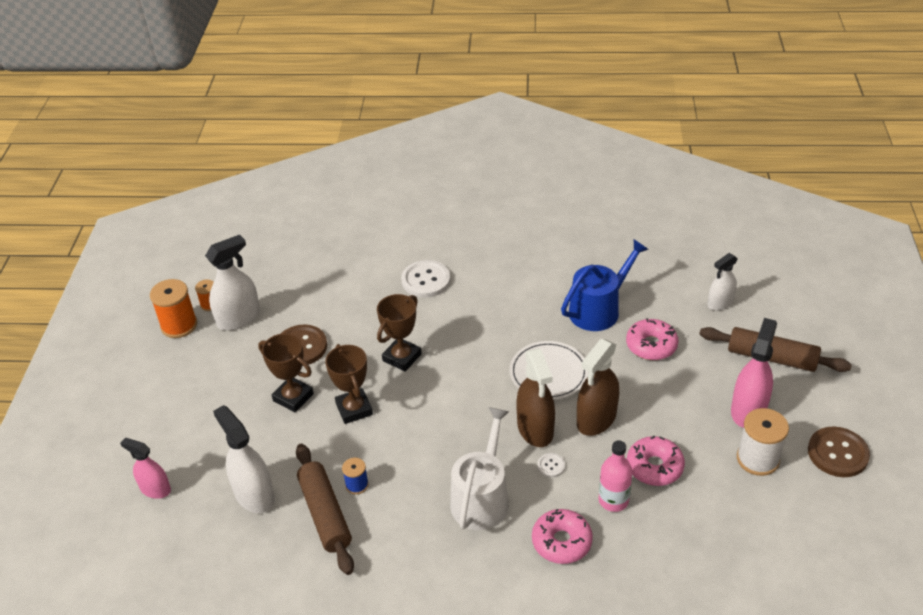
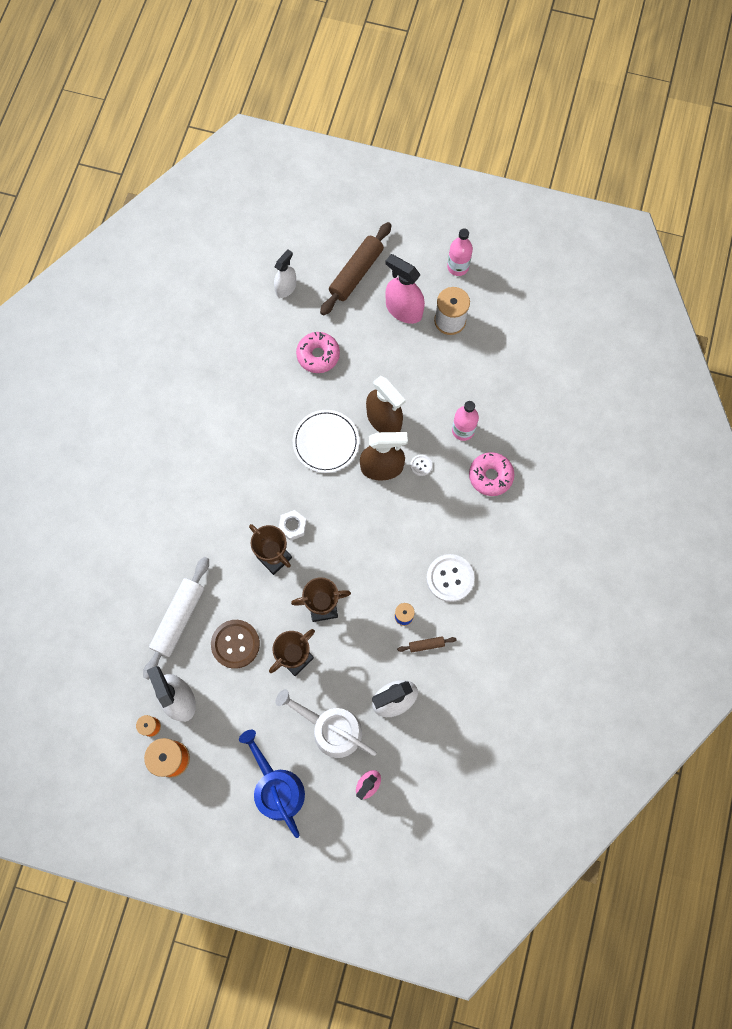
camera: 80 degrees left, 30 degrees up
(321, 300) = (179, 619): none -> white rolling pin
(325, 514) = (426, 645): brown rolling pin -> brown rolling pin, size x0.45
(426, 280) = (182, 519): white button -> white button (450, 578)
(441, 365) = (292, 526): none -> white nut
(482, 498) = (439, 523): white watering can -> white watering can (331, 729)
(599, 309) = (265, 383): blue watering can -> blue watering can (276, 787)
(654, 467) = (440, 392): pink donut -> none
(720, 303) = (286, 288): white spray bottle -> white spray bottle turned 120 degrees counterclockwise
(837, 453) = (458, 267): brown button -> pink bottle

